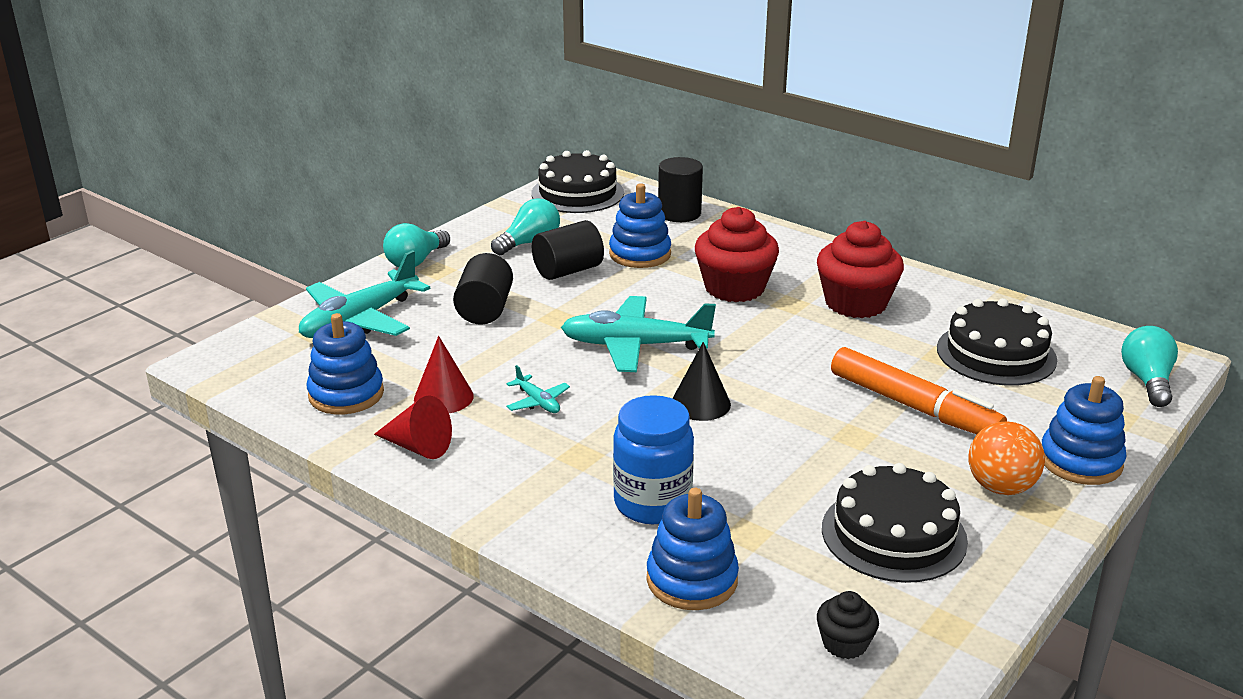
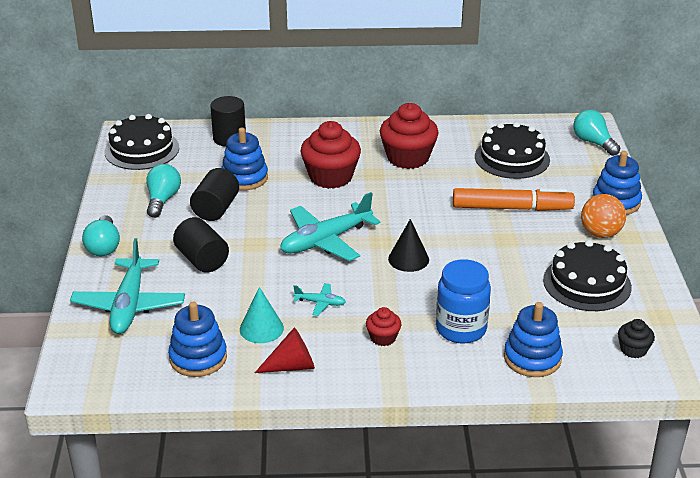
camera: 40 degrees left, 5 degrees up
(443, 397) = (261, 328): red cone -> turquoise cone
(551, 468) = (383, 338): none -> red cupcake

